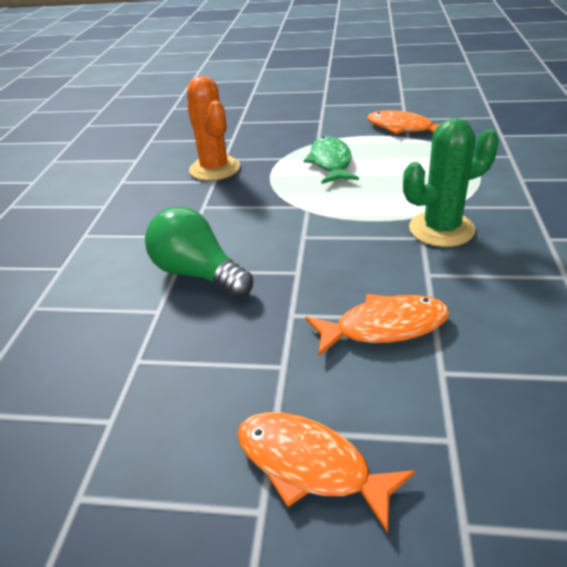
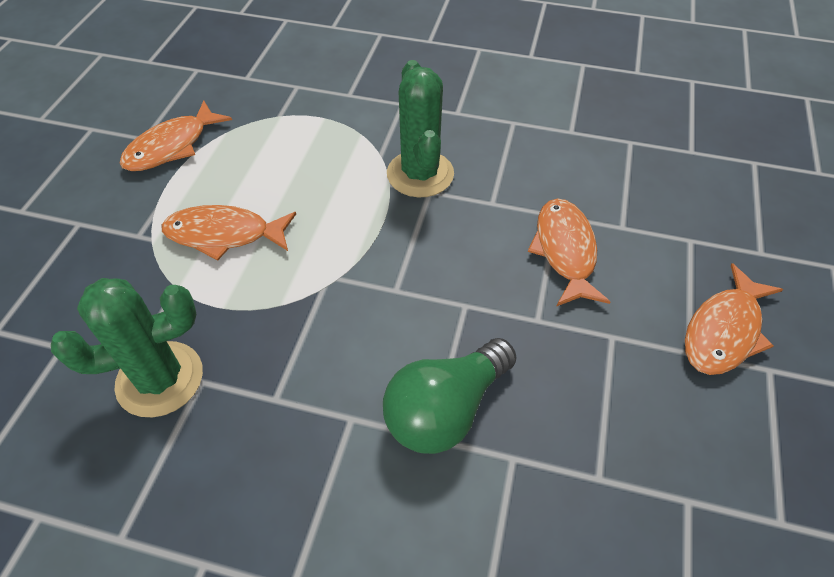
camera: 85 degrees left, 15 degrees up
(214, 169) = (160, 379): orange cactus -> green cactus
(330, 162) = (224, 234): green fish -> orange fish

